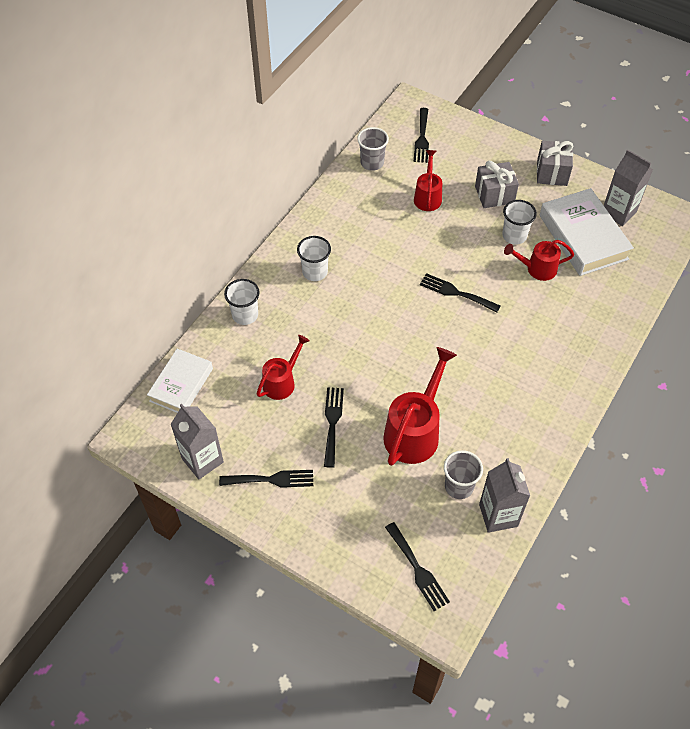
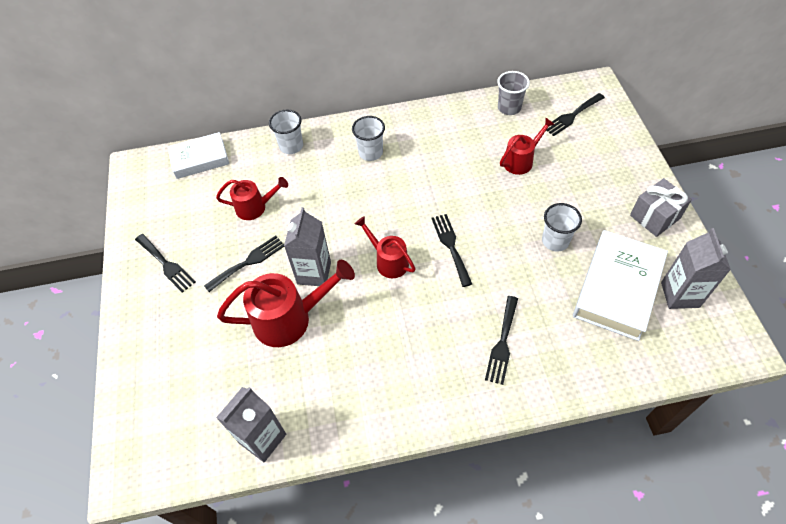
camera: 50 degrees right, 0 degrees up
(202, 460) = (149, 215): grey carton -> grey carton (314, 273)
(418, 569) = (162, 417): black fork -> black fork (502, 343)
(459, 486) = (265, 388): grey cup -> none
(494, 194) = (579, 197): grey gift -> none
(536, 269) = (541, 281): red watering can -> red watering can (388, 261)

